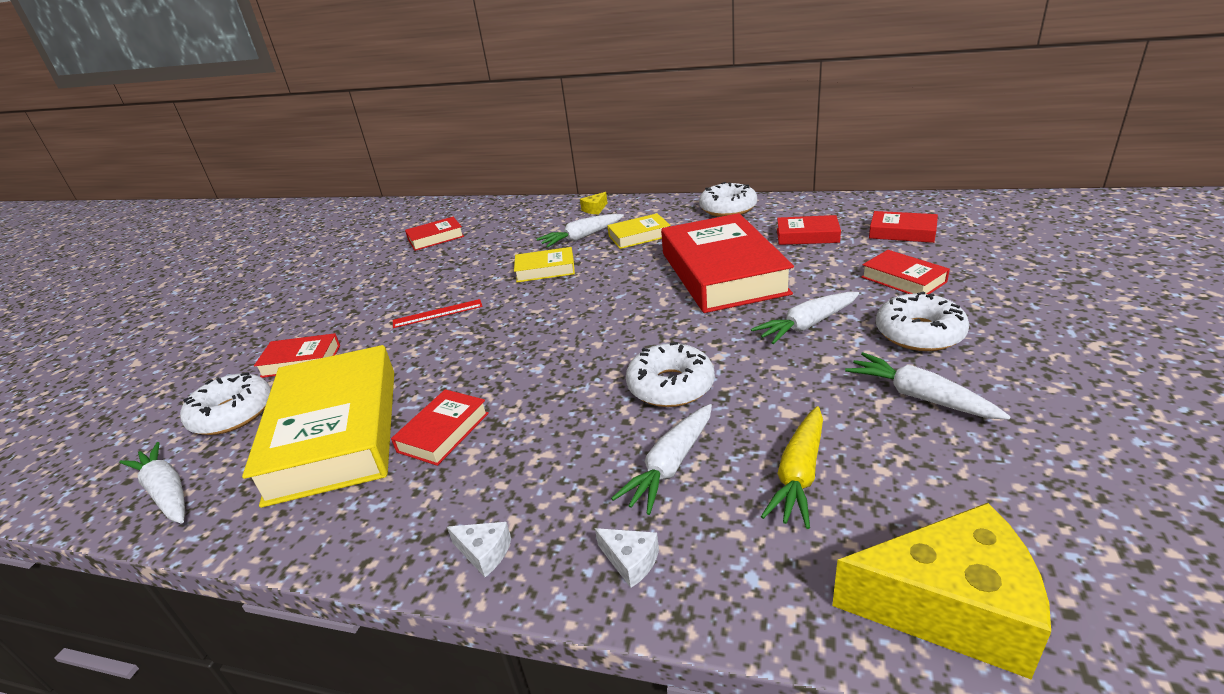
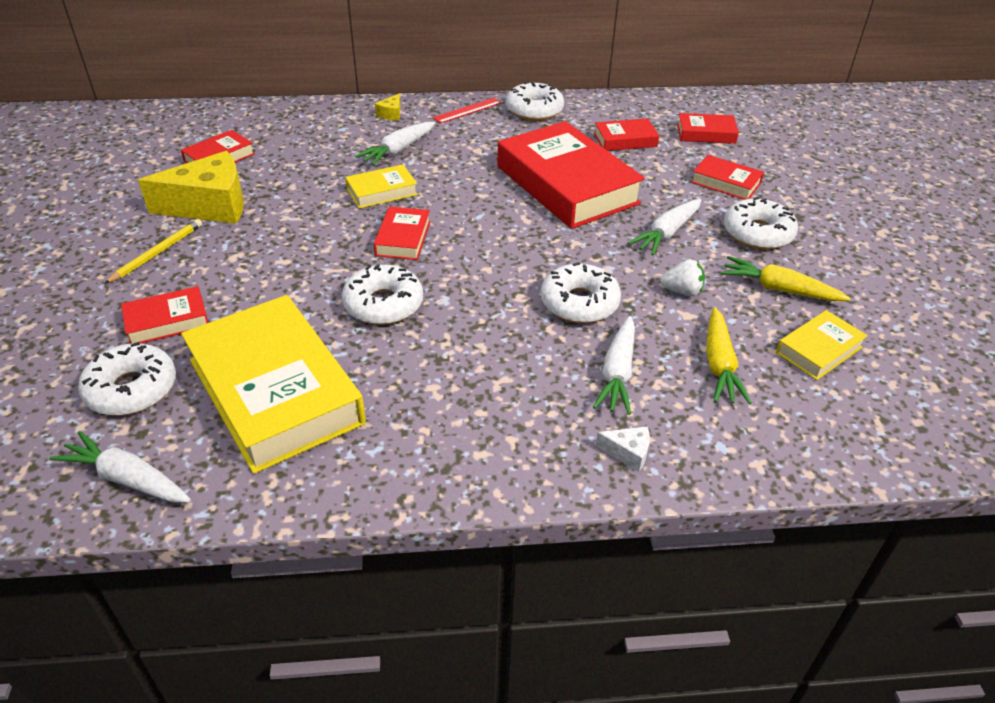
camera: 25 degrees left, 10 degrees up
(336, 306) = (157, 253): none -> yellow pencil
(437, 313) = (292, 251): red ruler -> red ruler (467, 110)
(443, 432) = (392, 374): red book -> red book (403, 238)
(480, 366) = (383, 304): none -> white donut
(484, 553) = (505, 470): white cheese -> none
(639, 236) = (460, 146): yellow book -> yellow book (819, 350)
(794, 386) = (682, 291): none -> white strawberry
(919, 397) = (779, 289): white carrot -> yellow carrot
(950, 608) = (854, 440): yellow cheese -> yellow cheese (210, 205)

